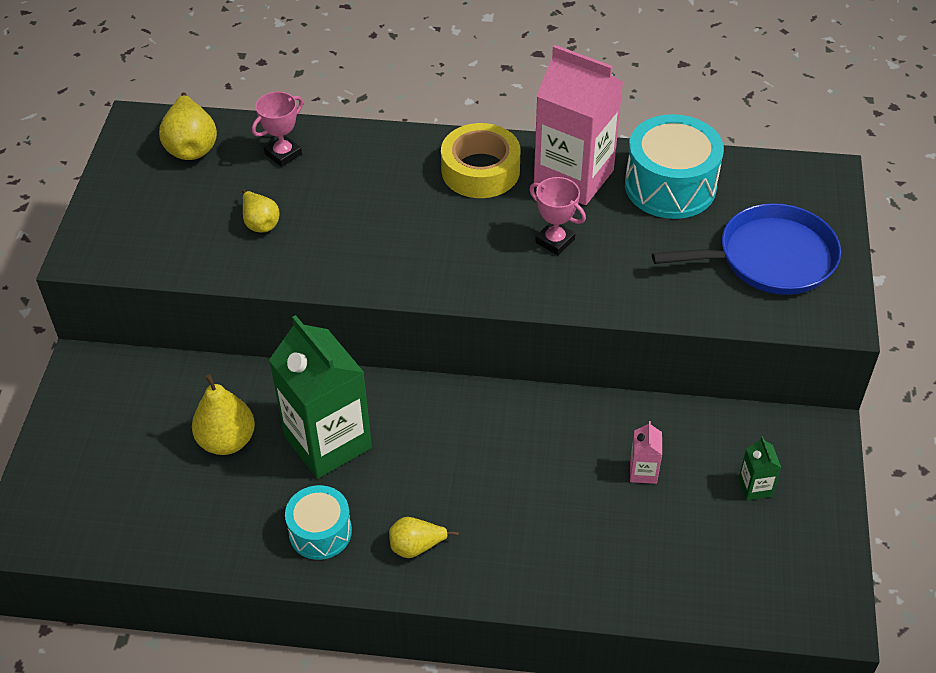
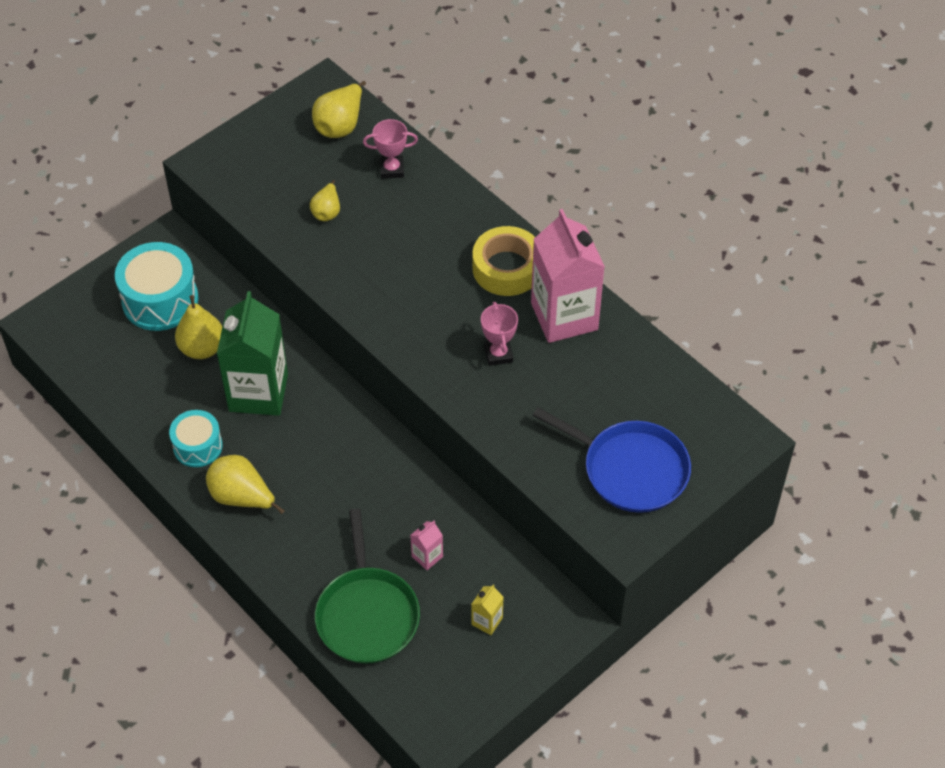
camera: 40 degrees right, 5 degrees up
(416, 547) = (242, 497): yellow pear -> yellow pear, size x1.59
(649, 562) = (367, 614): none -> green pan
(670, 186) = (624, 369): turquoise drum -> turquoise drum (160, 300)
(755, 487) = (487, 621): green carton -> yellow carton

